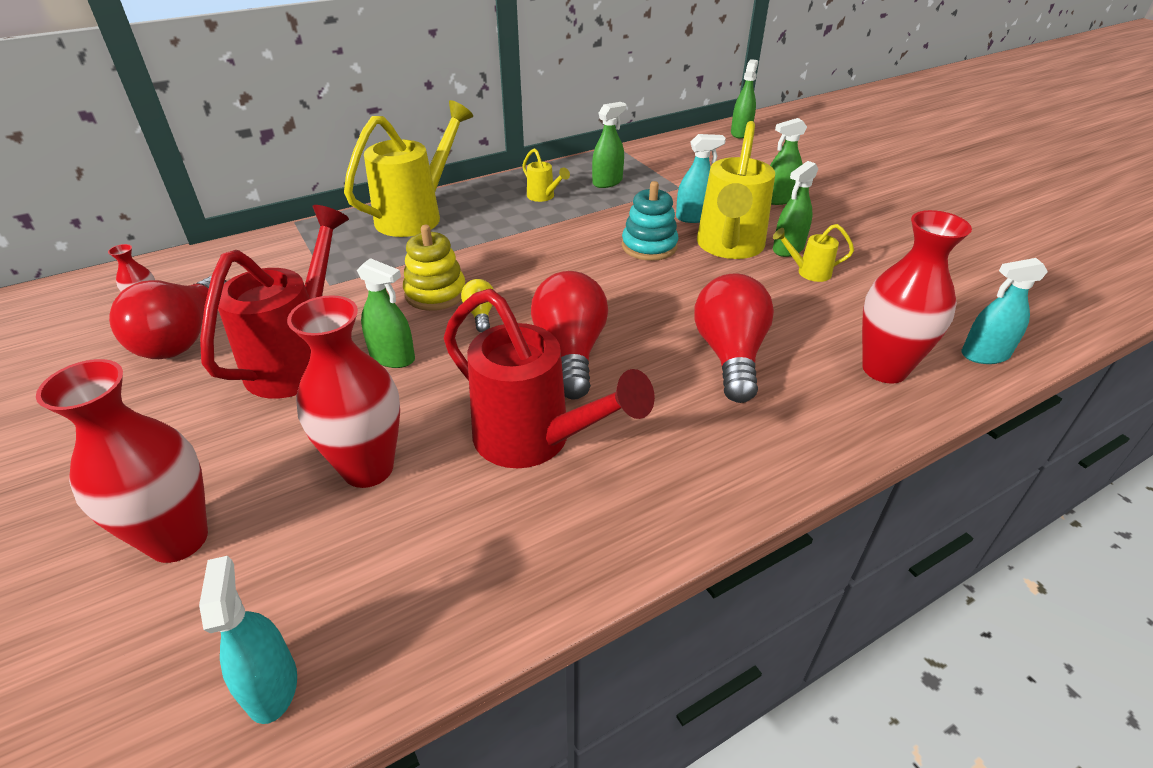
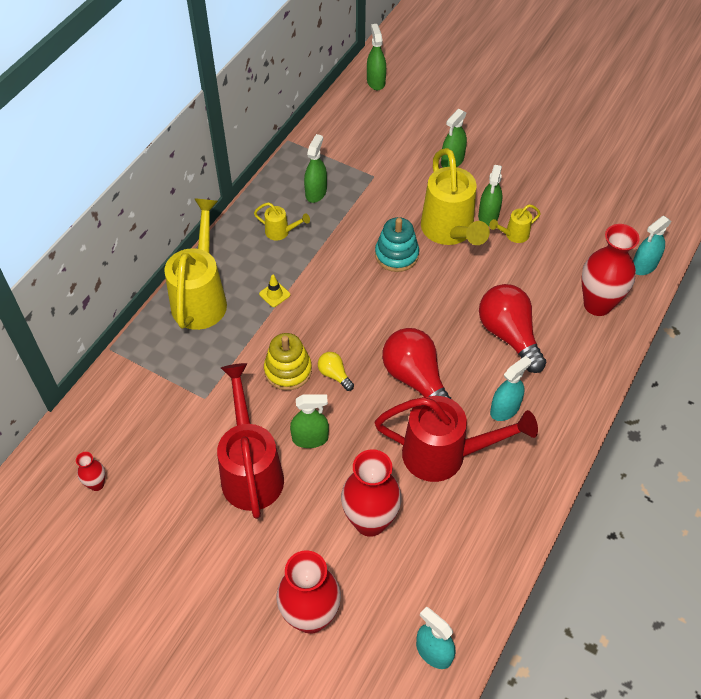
camera: 30 degrees left, 15 degrees up
(184, 338) = (153, 494): red light bulb -> none
(488, 235) = (274, 294): none -> yellow traffic cone
(694, 217) = (406, 208): turquoise spray bottle -> turquoise spray bottle (504, 409)

